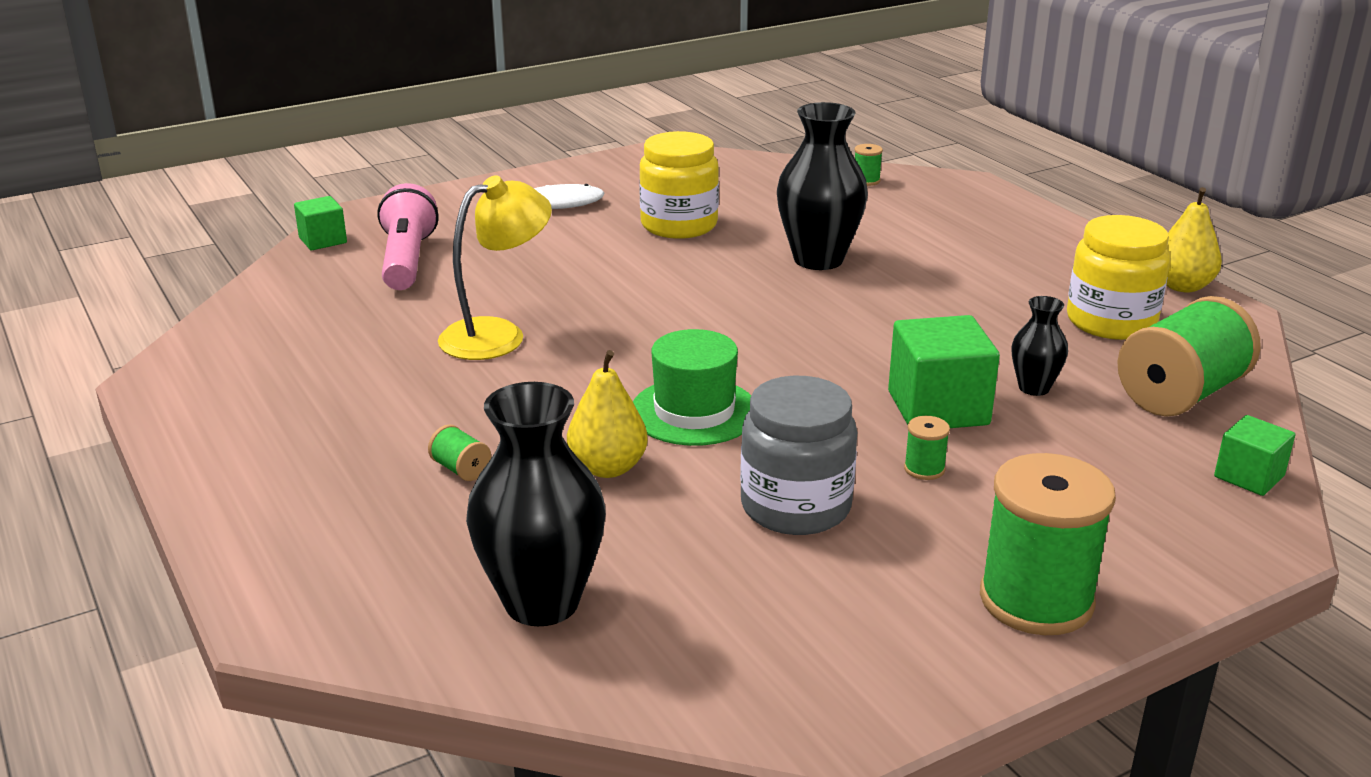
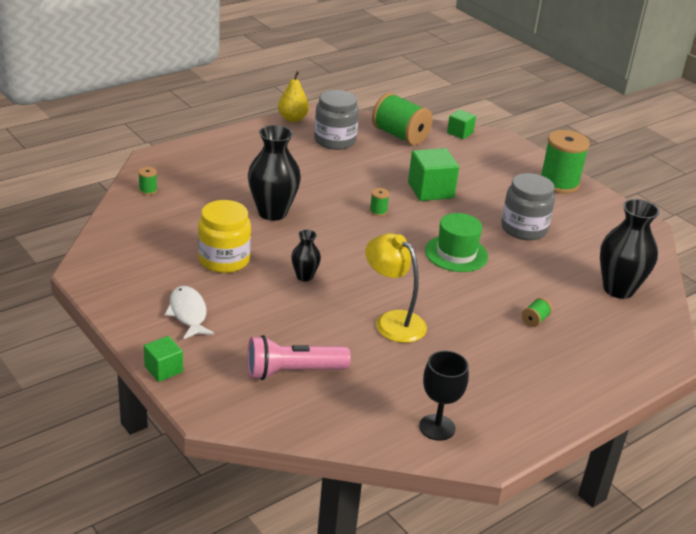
camera: 100 degrees left, 5 degrees up
(239, 347) = (437, 427): none -> black goblet
(323, 240) = (261, 420): green cube -> green cube (163, 369)
(608, 468) = (515, 277): yellow pear -> none
(924, 469) = (482, 198): green spool -> green spool (378, 211)
(1034, 388) = (404, 166): black vase -> black vase (304, 276)
(1111, 322) = (335, 141): yellow jar -> grey jar

